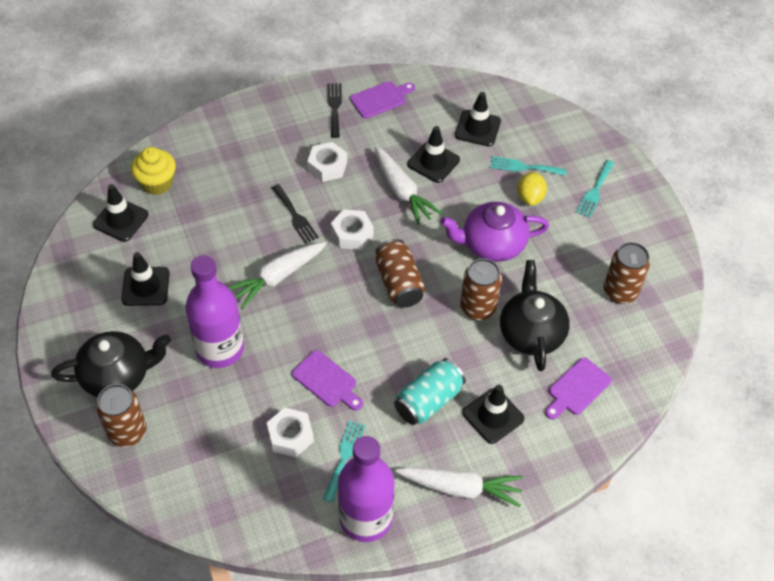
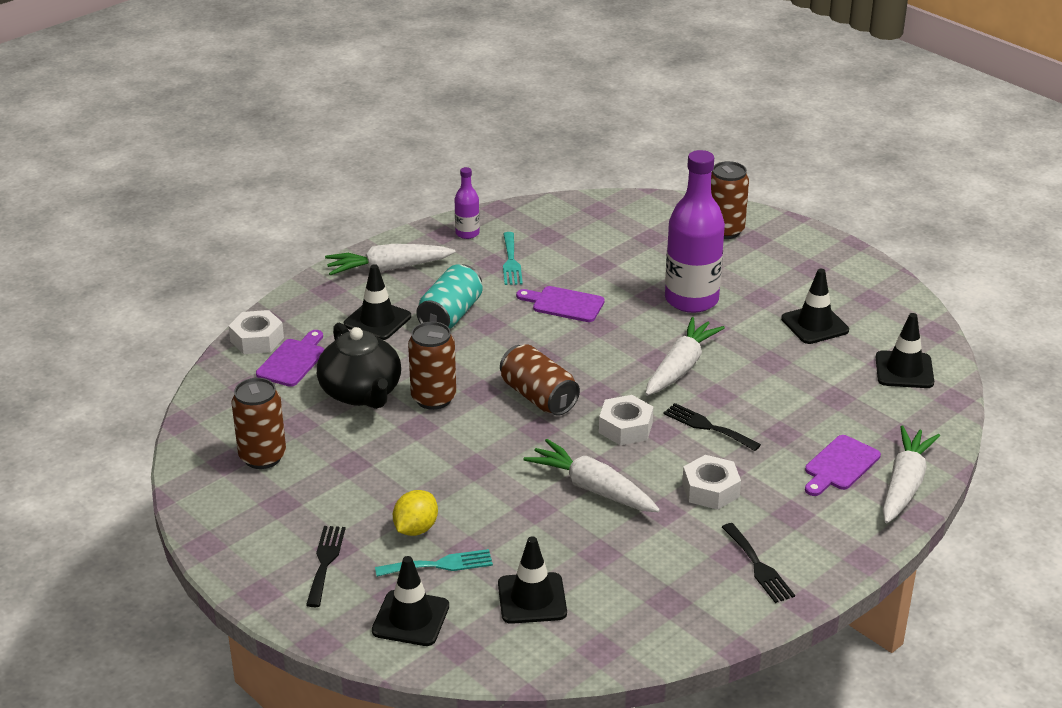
camera: 160 degrees right, 20 degrees down
(117, 375) = (772, 260): black teapot -> none
(157, 183) = (902, 414): yellow cupcake -> none
(204, 132) = (904, 484): none -> white carrot
(290, 436) = (572, 262): white nut -> white nut (257, 339)
(365, 518) = (467, 233): purple bottle -> purple bottle, size x0.47
(380, 99) = (701, 598): purple cutting board -> purple cutting board (839, 465)
(433, 162) = (571, 535): black traffic cone -> black traffic cone (410, 618)
(492, 244) = (444, 463): purple teapot -> none
(530, 197) = (416, 529): yellow lemon -> yellow lemon turned 45 degrees clockwise
(595, 191) = (325, 562): turquoise fork -> black fork

